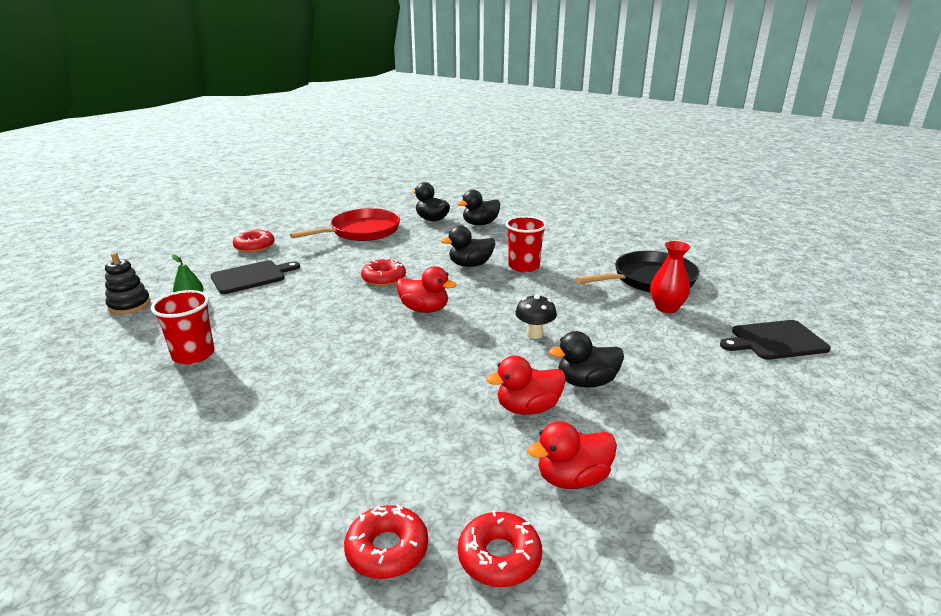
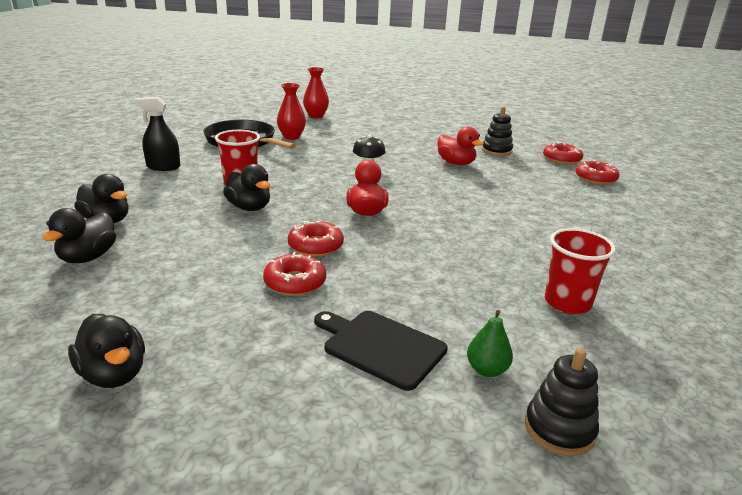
camera: 115 degrees left, 0 degrees up
(254, 246) = (266, 401): red donut -> red donut (295, 282)
(361, 231) = (155, 305): red pan -> none
(572, 478) = (496, 151): red duck -> black stacking toy
(579, 242) = (163, 167): none -> black spray bottle
(586, 382) = (412, 152): black duck -> black duck (113, 374)
(775, 341) = (316, 116): black cutting board -> red vase

